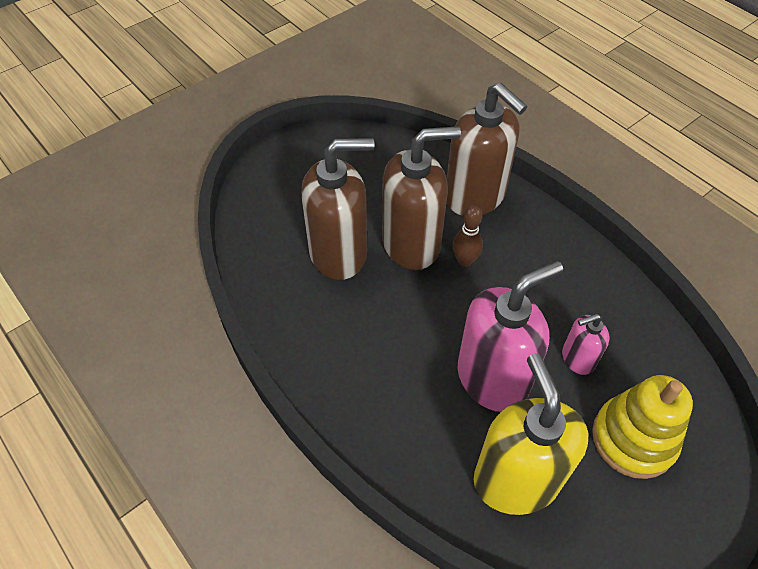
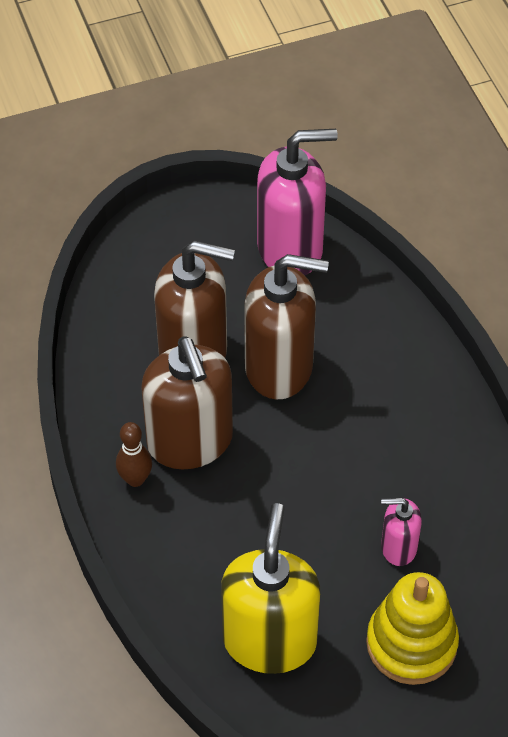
camera: 20 degrees right, 0 degrees up
(465, 260) = (330, 404): brown bowling pin -> brown bowling pin (135, 479)
(475, 196) = (380, 332): brown soap dispenser -> brown soap dispenser (190, 442)
(493, 378) = (296, 538): pink soap dispenser -> pink soap dispenser (290, 249)

